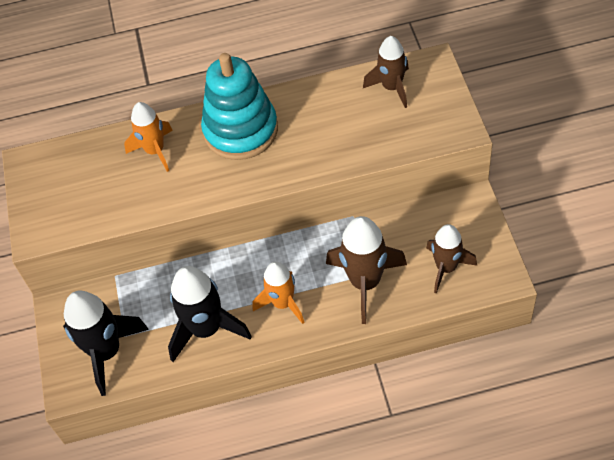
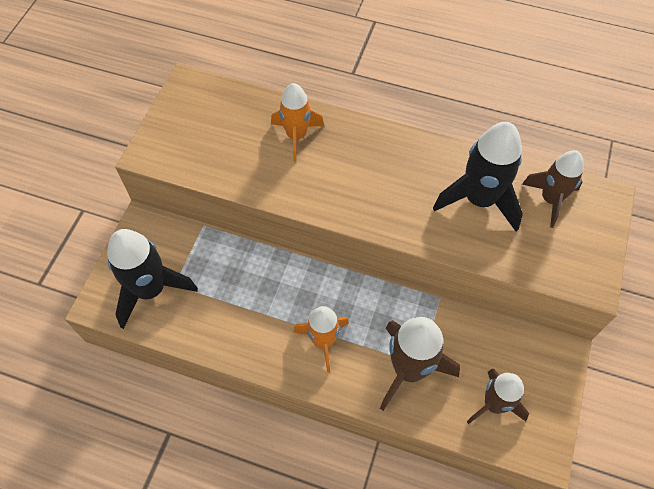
camera: 25 degrees right, 5 degrees up
(206, 329) = (243, 323): black rocket -> black rocket (479, 200)
(241, 130) = (382, 160): turquoise stacking toy -> none

